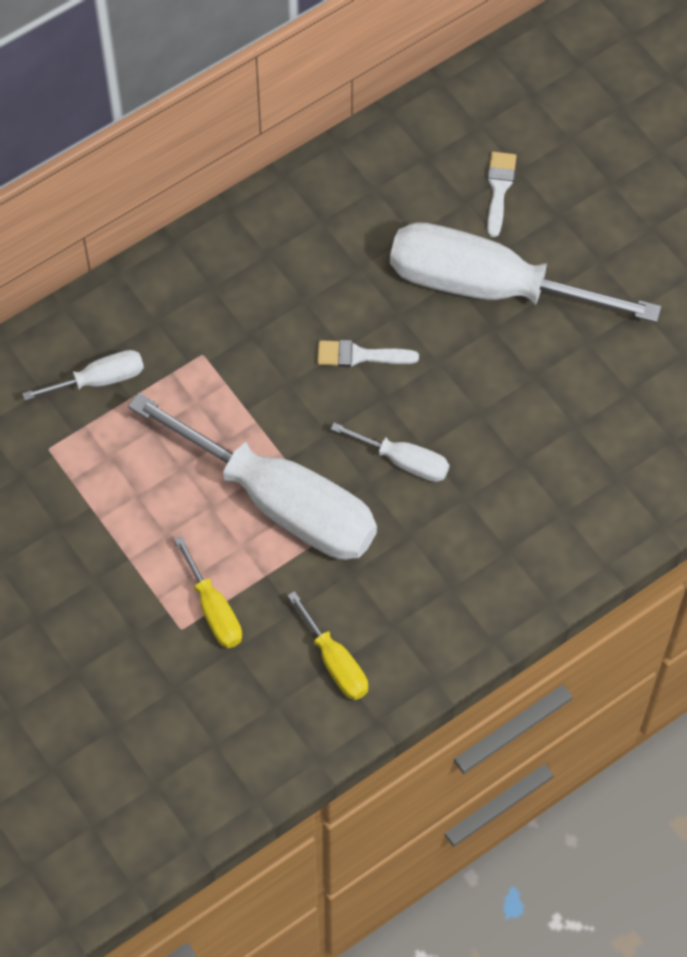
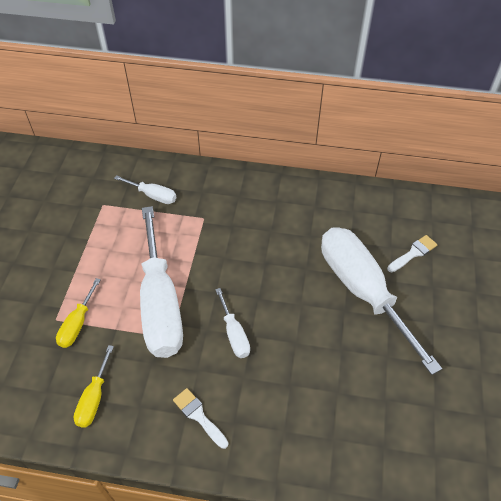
camera: 45 degrees right, 10 degrees down
(360, 355) = (268, 272): white brush -> white brush (198, 416)

